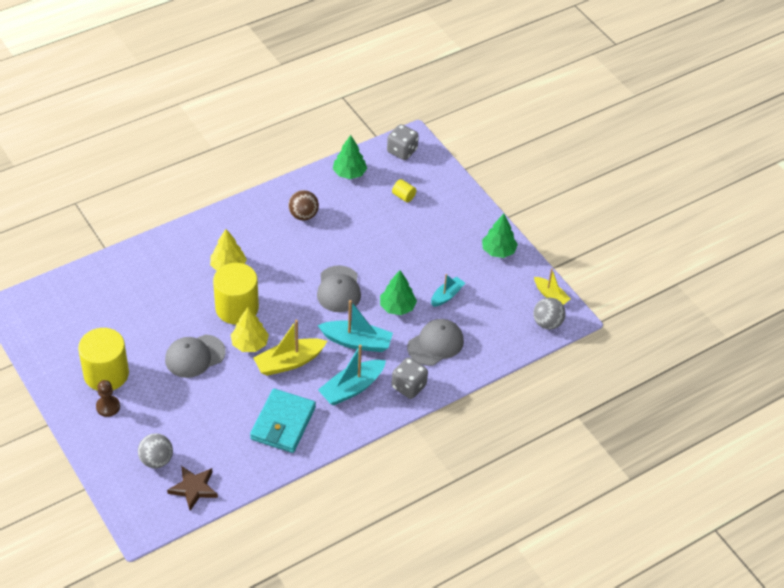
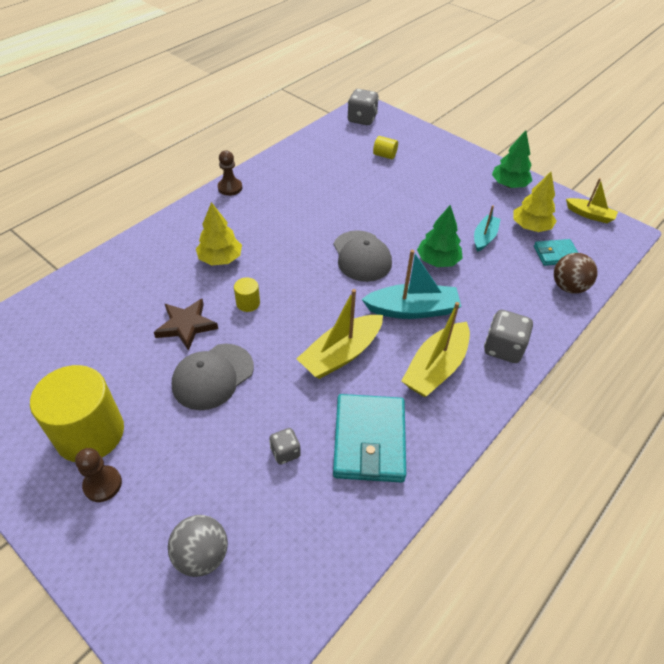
camera: 15 degrees left, 0 degrees up
(194, 488) = (277, 590): brown star -> brown star (186, 325)
(226, 416) = (285, 452): none -> grey dice
(237, 308) = (248, 303): yellow cylinder -> yellow cylinder, size x0.42
(249, 344) = (280, 343): yellow tree -> yellow tree (530, 227)
(257, 202) = (230, 188): none -> brown pawn
(303, 215) = (287, 191): brown ball -> brown ball (568, 287)
(349, 173) = (318, 145): green tree -> none
(352, 388) = (436, 368): turquoise boat -> yellow boat
(435, 344) = (504, 291): grey cap -> none
(497, 324) = (556, 254): none -> turquoise wallet
(547, 323) = (606, 242): grey ball -> none

